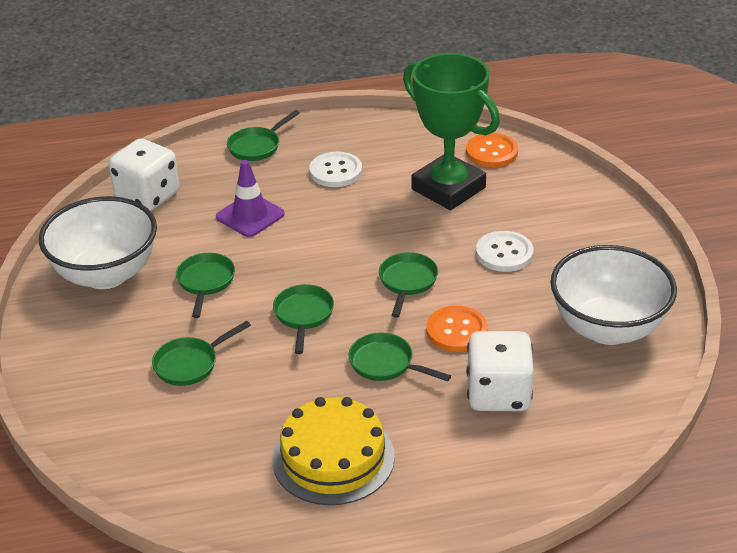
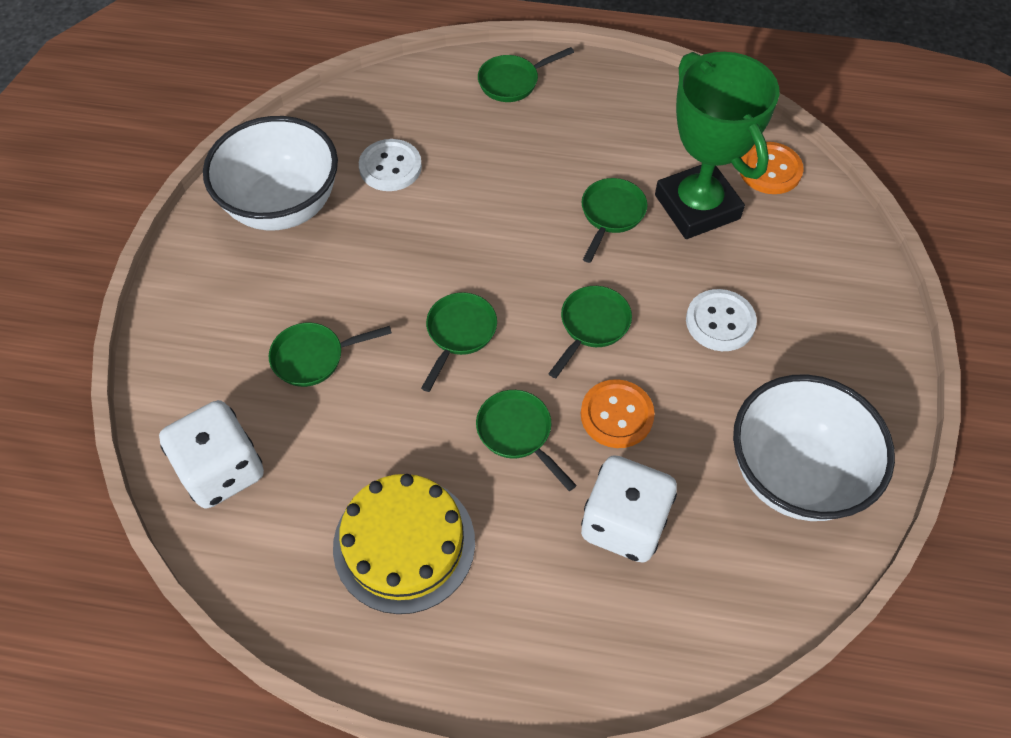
camera: 20 degrees right, 20 degrees up
(148, 196) = (370, 115): white dice -> white dice (222, 470)
(205, 282) = (377, 252): green pan -> green pan (611, 215)
(250, 216) = (463, 175): purple traffic cone -> none
(336, 171) = (582, 143): white button -> white button (390, 167)

